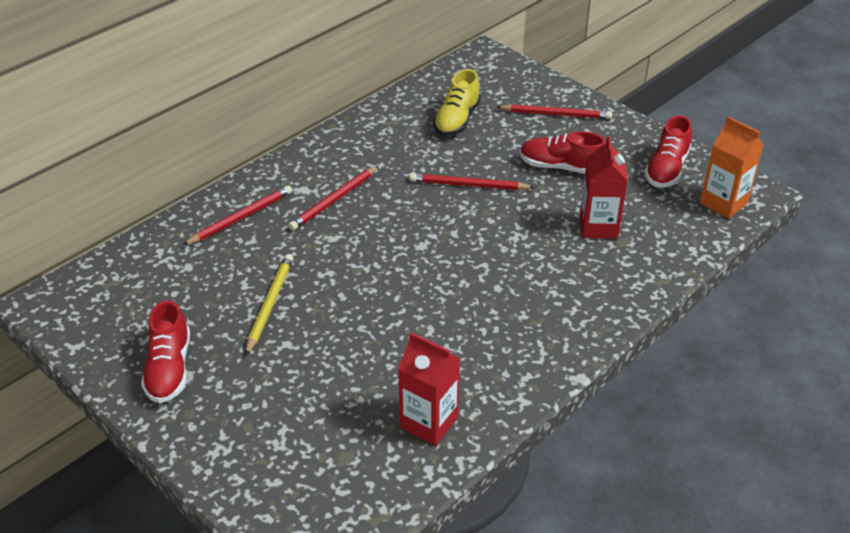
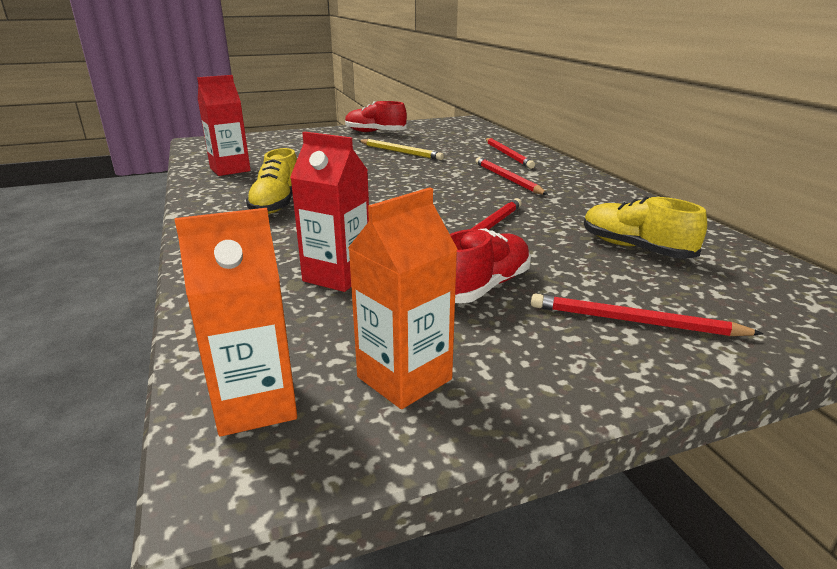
camera: 115 degrees right, 15 degrees down
(504, 320) = (277, 204): none -> yellow shoe
(556, 114) = (634, 322): red pencil -> red pencil turned 75 degrees clockwise
(666, 169) = (404, 378): red shoe -> orange carton

